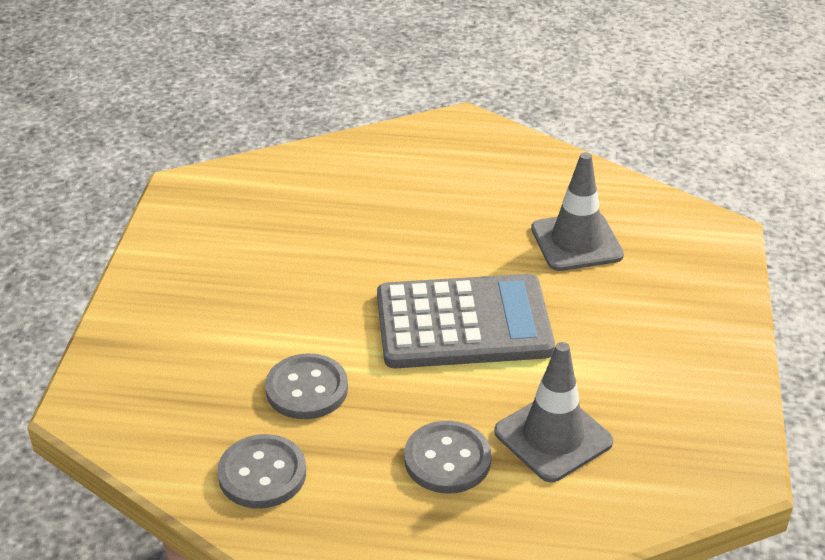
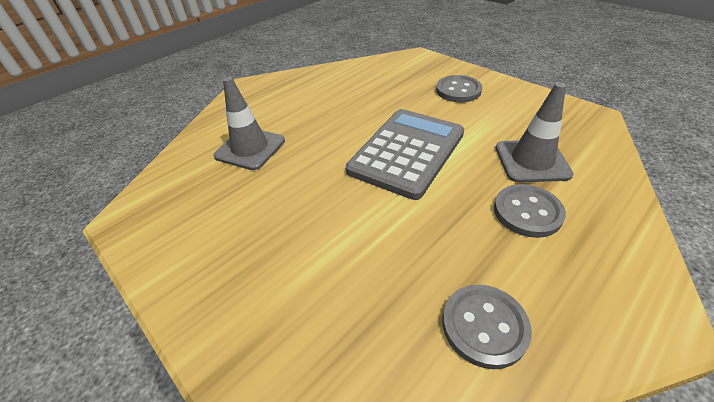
camera: 50 degrees left, 5 degrees up
(307, 389) = (406, 251): grey button -> grey button (458, 90)
(576, 242) = (381, 91): grey traffic cone -> grey traffic cone (250, 148)

